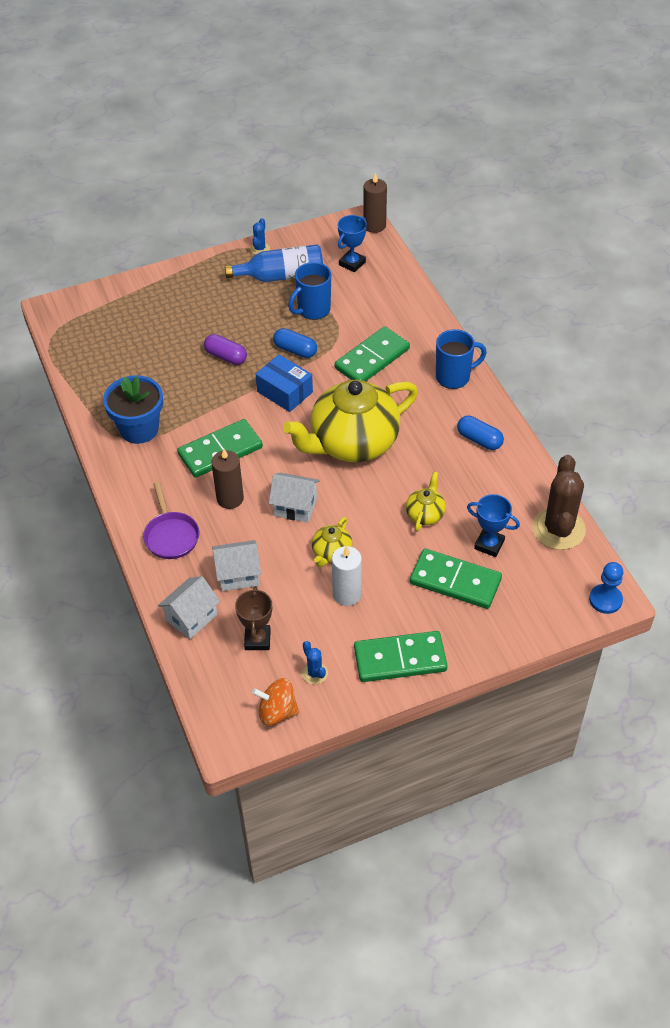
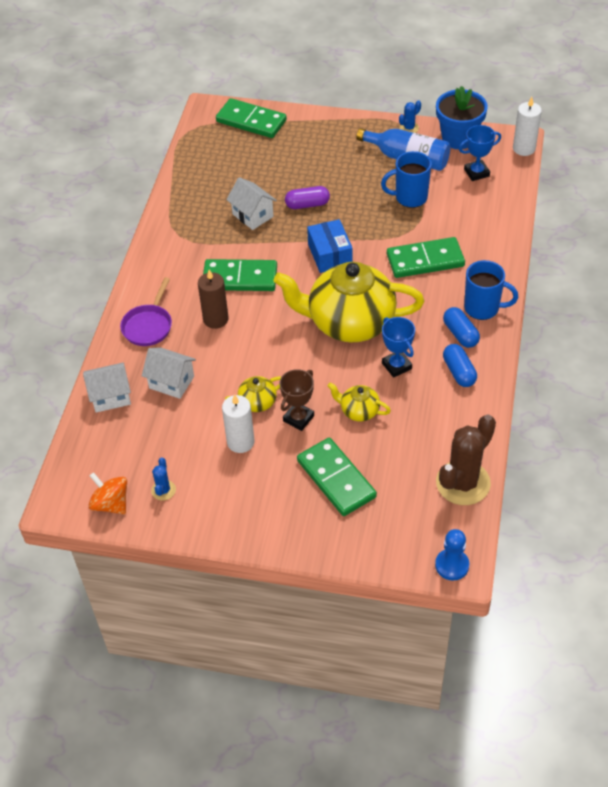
camera: 35 degrees right, 0 degrees up
(139, 429) = (194, 231): blue flower pot -> blue flower pot (458, 138)
(226, 356) = (307, 204): purple capsule -> purple capsule turned 75 degrees counterclockwise
(257, 640) = (143, 440): brown trophy -> brown trophy (298, 418)
(295, 350) = (367, 224): blue capsule -> blue capsule (460, 334)
(295, 507) = (259, 351): white house -> white house (253, 215)
(374, 225) = (524, 148): brown candle -> white candle
(400, 659) = (237, 517): green domino -> green domino (251, 121)
(425, 514) = (359, 411): yellow teapot -> yellow teapot turned 120 degrees counterclockwise
(489, 544) = (391, 464): blue trophy -> blue trophy (396, 366)

